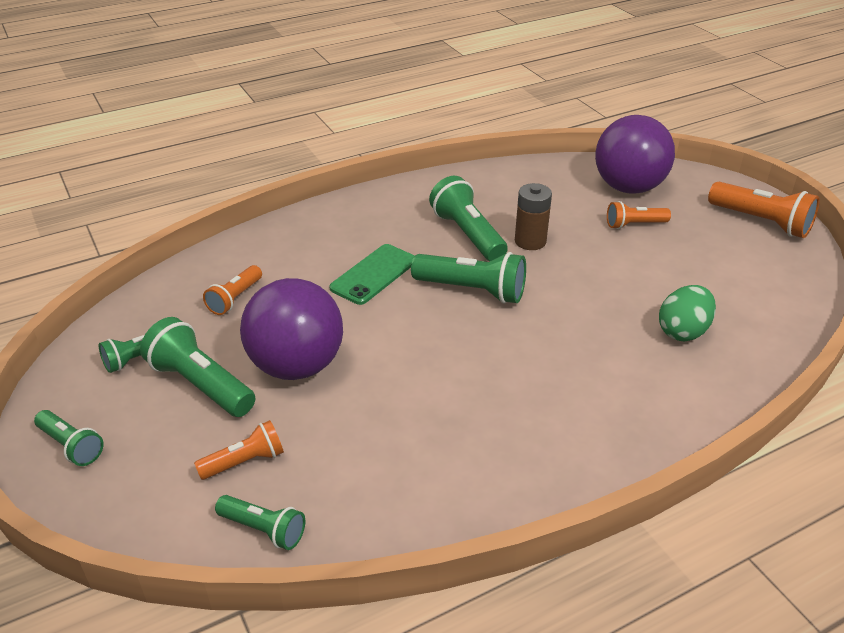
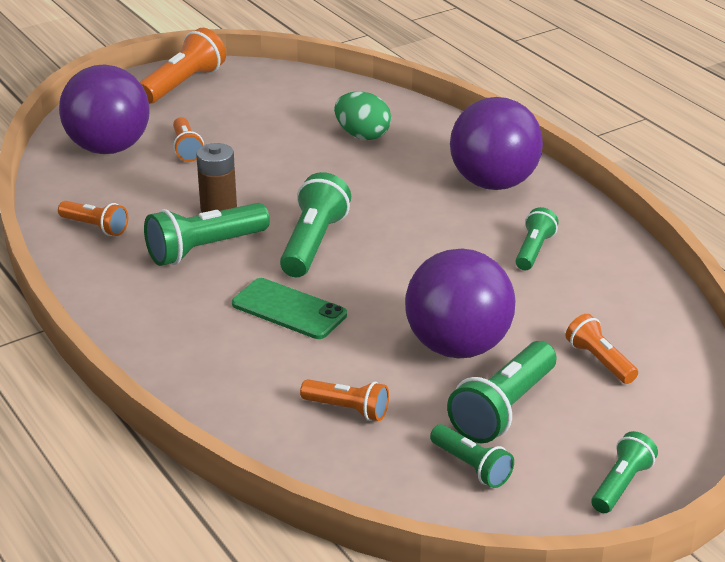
camera: 95 degrees left, 5 degrees down
(263, 529) = (670, 338): green flashlight -> green flashlight (533, 250)
(503, 185) = (95, 227): none -> orange flashlight
(591, 424) = (493, 183): none -> purple ball

